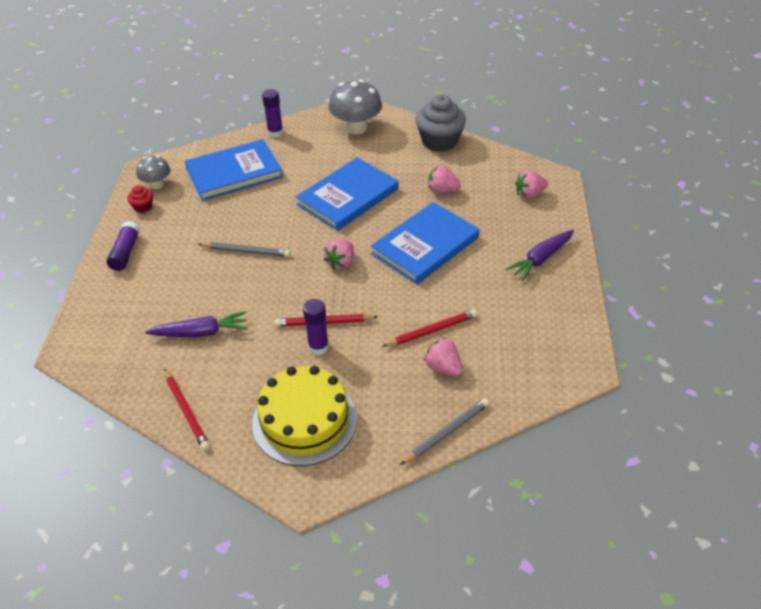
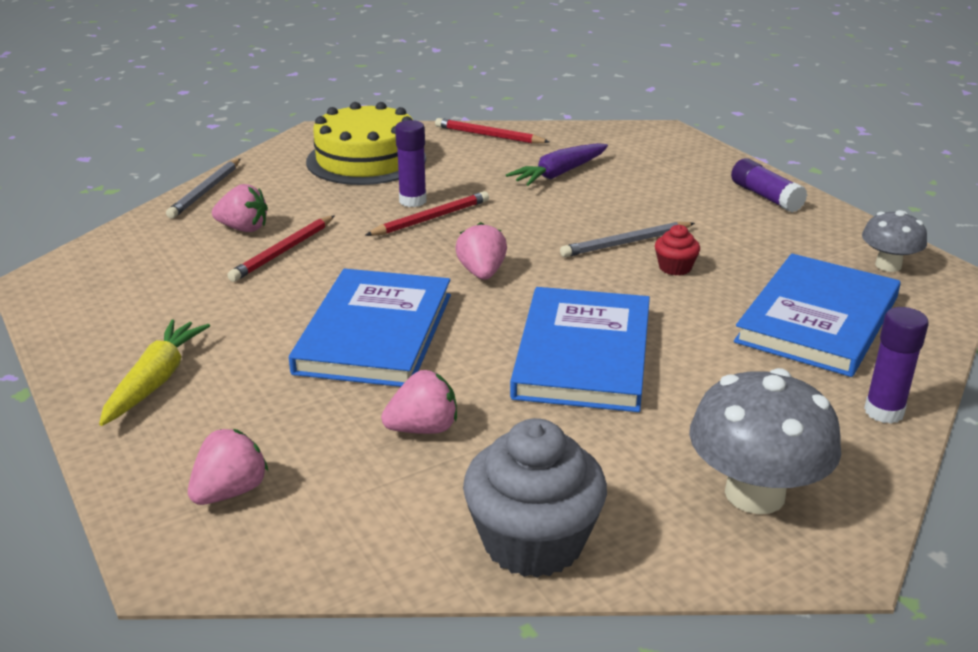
camera: 145 degrees right, 15 degrees down
(143, 207) = (846, 238): red cupcake -> red cupcake (675, 267)
(541, 259) = (155, 381): purple carrot -> yellow carrot

